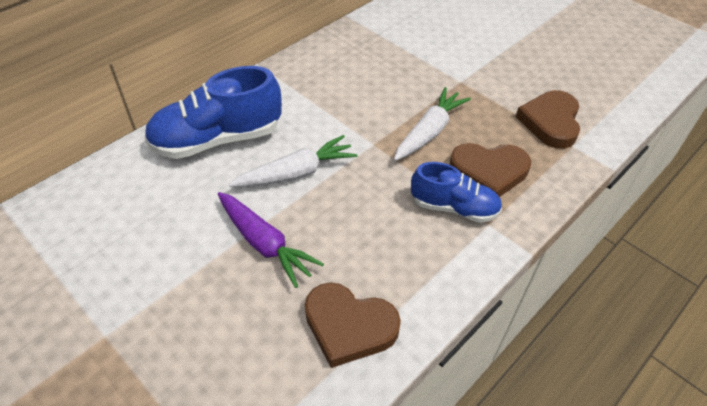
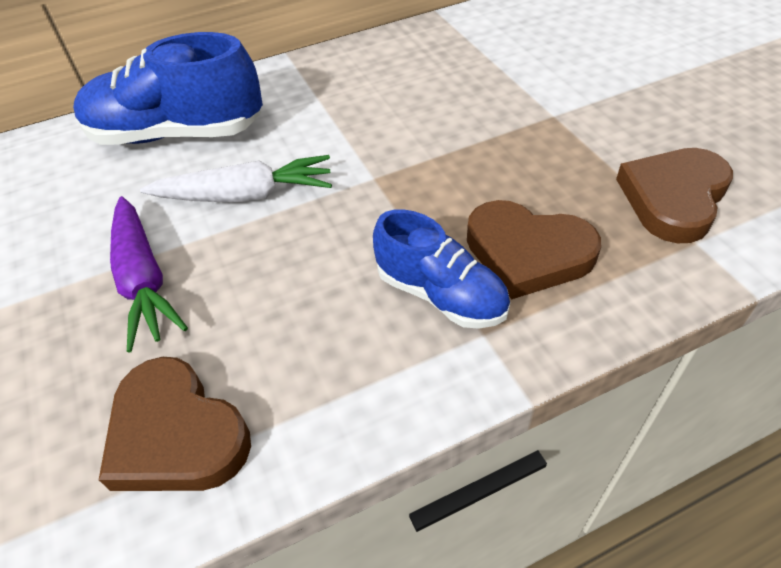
camera: 25 degrees right, 0 degrees up
(429, 132) = (465, 176): white carrot -> none

